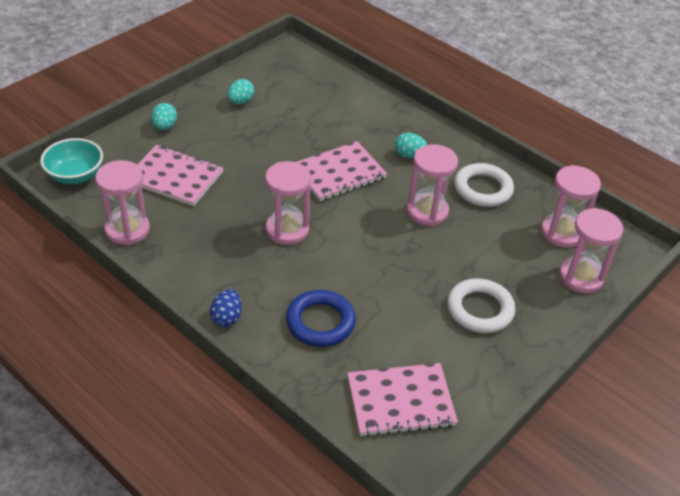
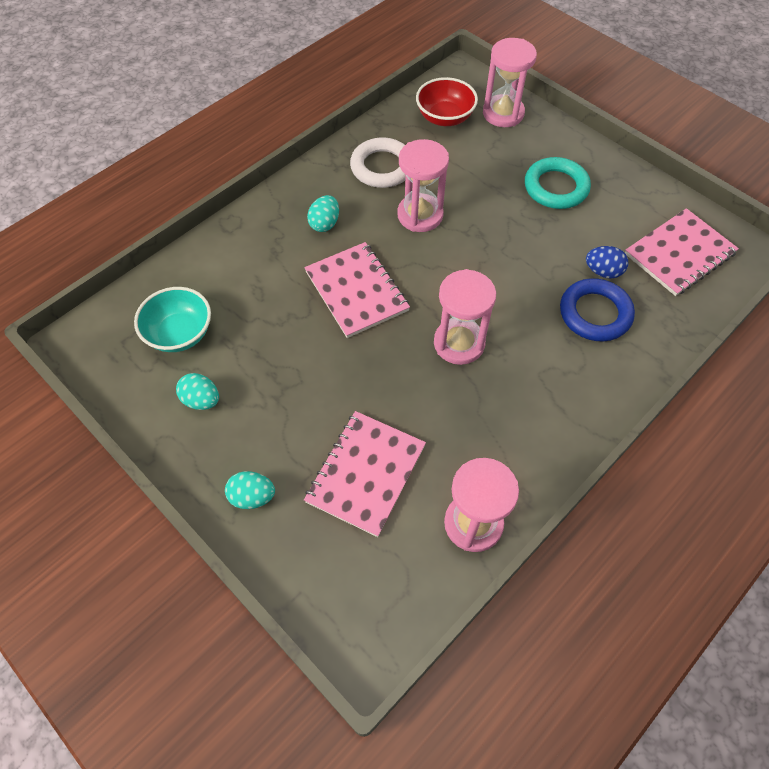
camera: 85 degrees left, 15 degrees up
(75, 175) = (363, 612): turquoise bowl -> turquoise bowl (180, 333)
(226, 318) = (605, 400): blue egg -> blue egg (603, 271)
(400, 401) = (679, 254): pink notebook -> pink notebook turned 60 degrees clockwise
(480, 310) = (556, 187): white ring -> turquoise ring
(562, 233) = (445, 117): pink hourglass -> red bowl

